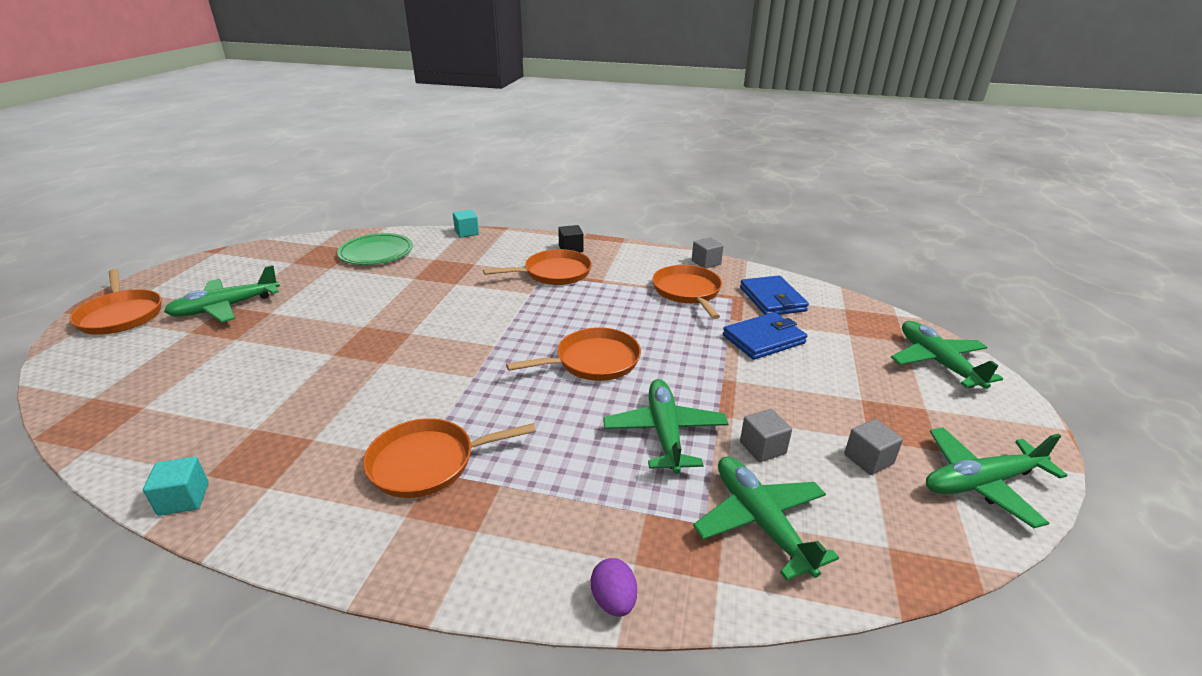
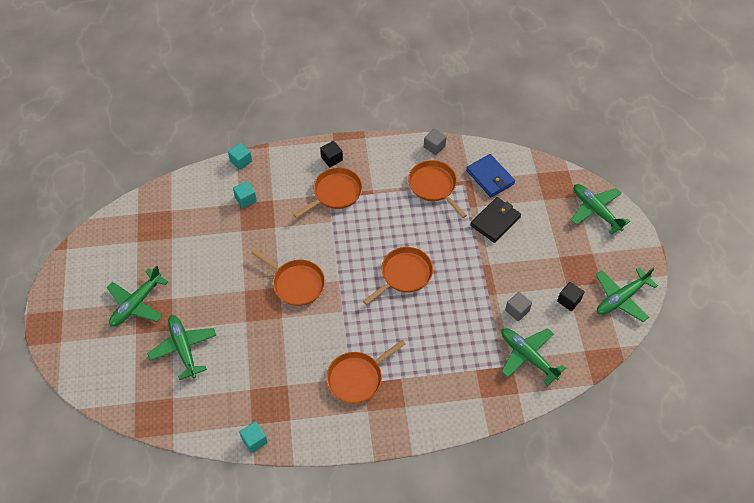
camera: 20 degrees left, 25 degrees up
(121, 315) = (72, 335): orange pan -> orange pan (296, 283)
(376, 252) = (190, 209): green plate -> none
(444, 257) = (245, 199): none -> turquoise cube
(613, 601) = (480, 417): purple egg -> none
(664, 432) = (465, 317): green plane -> green plane (183, 348)
(763, 339) = (495, 221): blue wallet -> black wallet
(868, 459) = (569, 300): grey cube -> black cube

